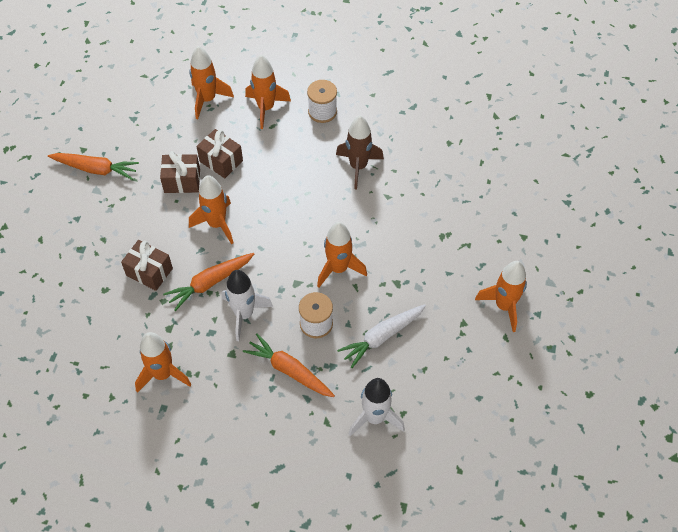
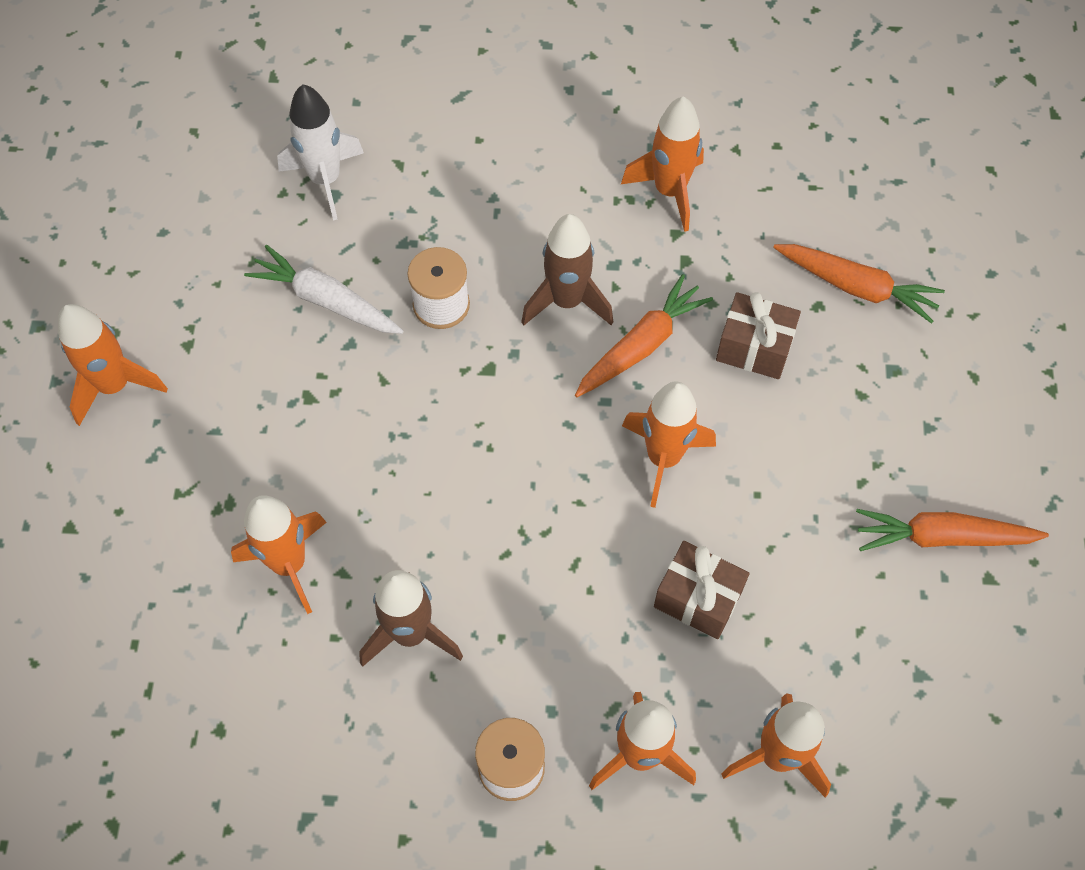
camera: 170 degrees right, 5 degrees up
(182, 181) = (761, 539): brown gift -> none
(244, 314) = (567, 301): white rocket -> brown rocket
(289, 370) = (471, 226): orange carrot -> orange carrot (856, 287)
(338, 269) = (418, 407): orange rocket -> orange rocket (289, 564)
(382, 337) = (326, 300): white carrot -> white carrot turned 105 degrees counterclockwise

